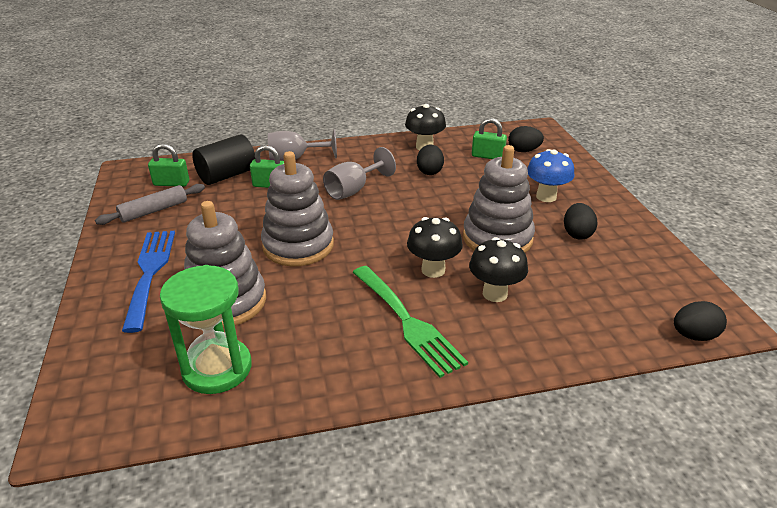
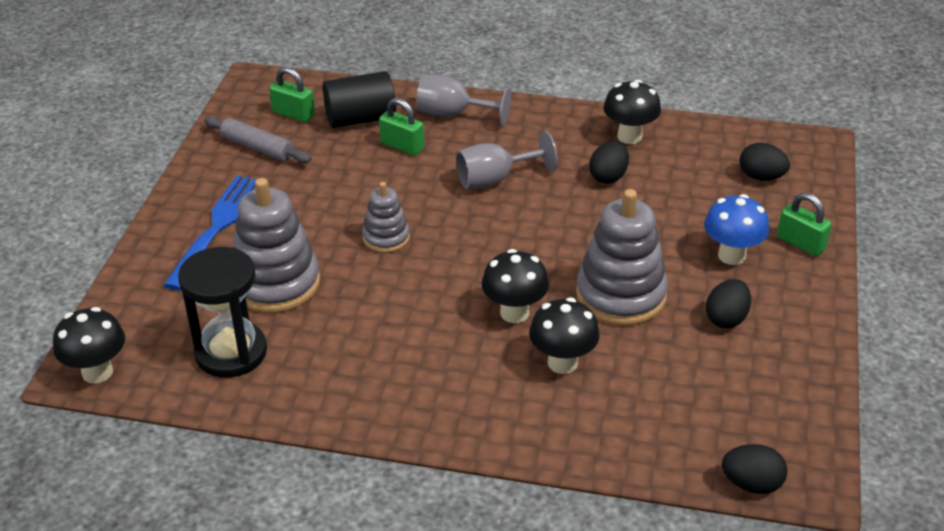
camera: 25 degrees right, 5 degrees up
(88, 428) = (97, 372): none -> black mushroom
(154, 211) = (257, 148): grey rolling pin -> grey rolling pin turned 45 degrees clockwise
(217, 368) = (231, 352): green hourglass -> black hourglass
(298, 245) = (386, 238): grey stacking toy -> grey stacking toy, size x0.55
(408, 322) = (444, 365): green fork -> none
(487, 156) = (704, 173): green padlock -> green padlock (801, 243)

